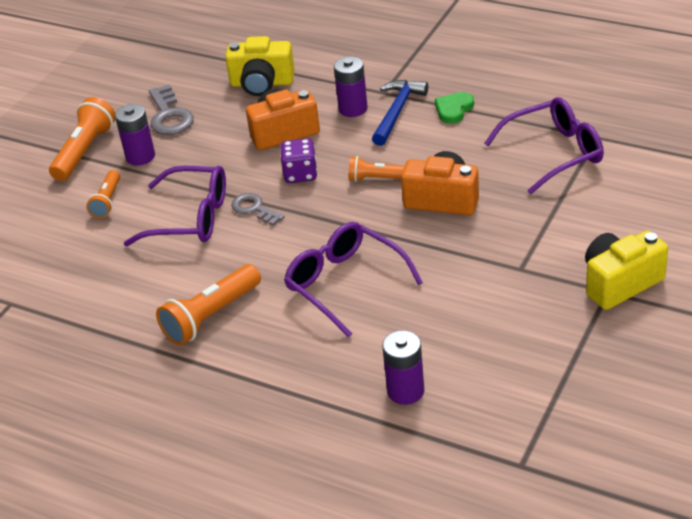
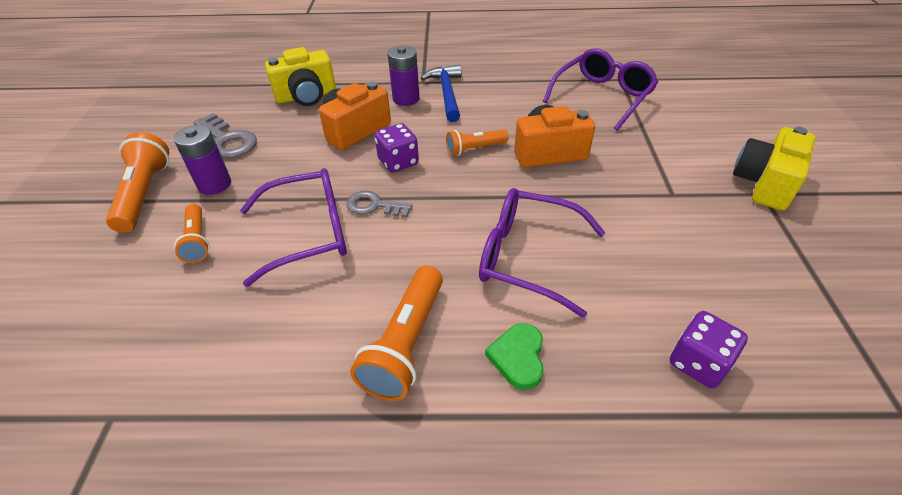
camera: 30 degrees left, 5 degrees up
(405, 391) = (698, 363): purple battery -> purple dice
(454, 109) = (493, 83): green heart -> green heart (518, 357)

